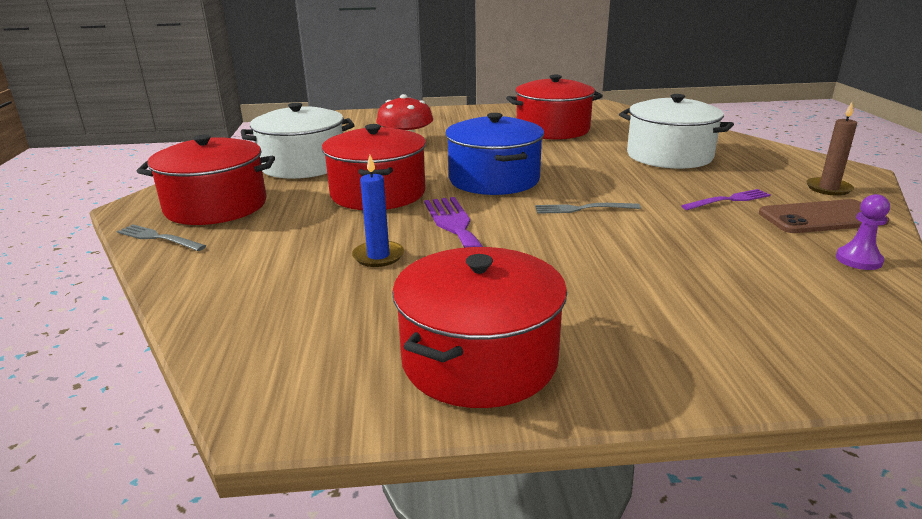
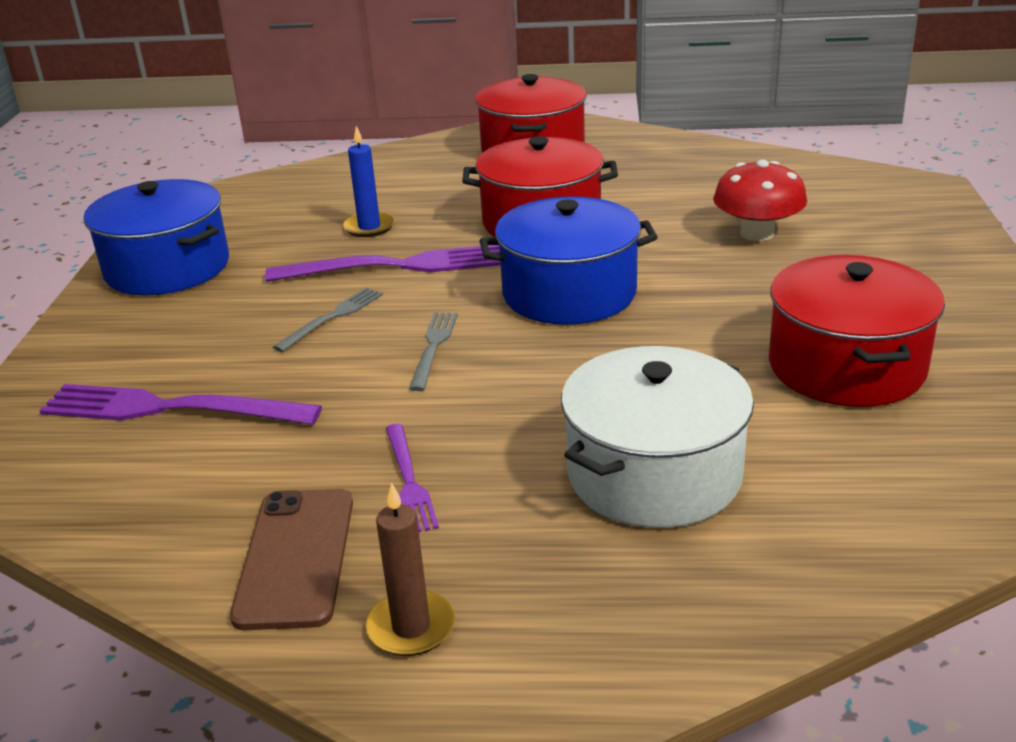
camera: 100 degrees right, 5 degrees up
(158, 238) = (463, 139): grey fork -> grey fork (333, 317)
(303, 165) = (659, 176): white pot -> none
(479, 359) = (167, 268): red pot -> blue pot
(733, 288) = (170, 408): none -> purple fork
(858, 260) = (156, 532): purple pawn -> none

